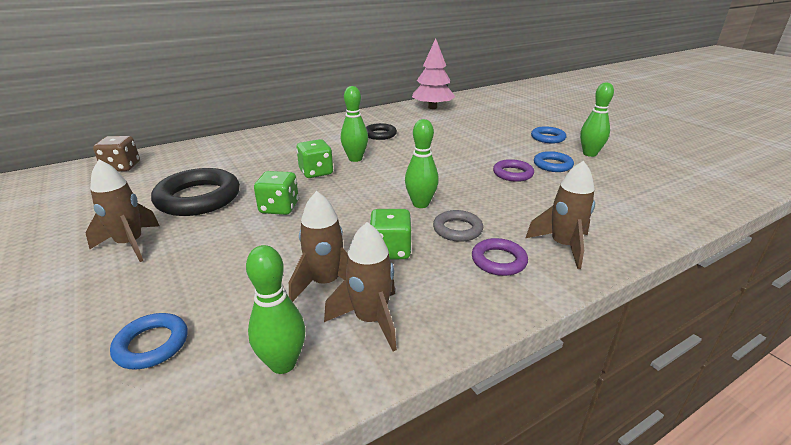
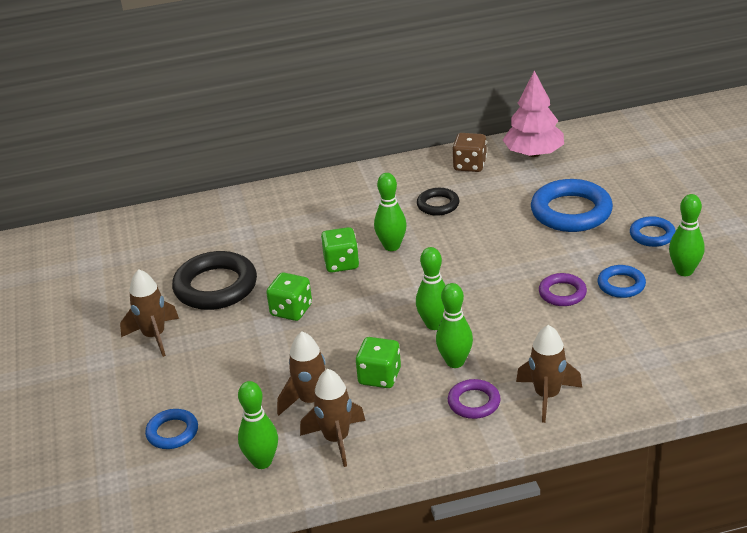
camera: 20 degrees right, 5 degrees up
(122, 167) = (142, 231): brown dice -> brown dice (470, 165)
(457, 229) = (455, 362): grey ring -> green bowling pin
(480, 131) = (571, 212): none -> blue ring

